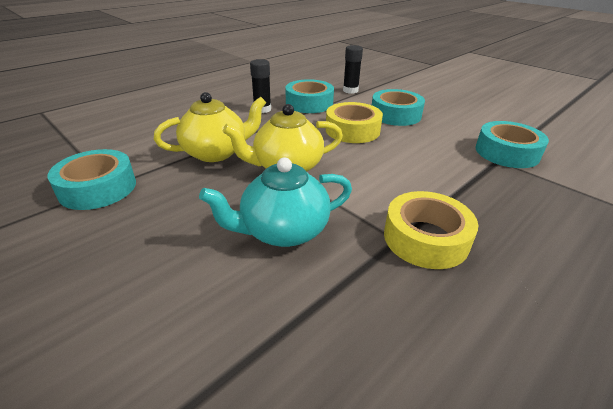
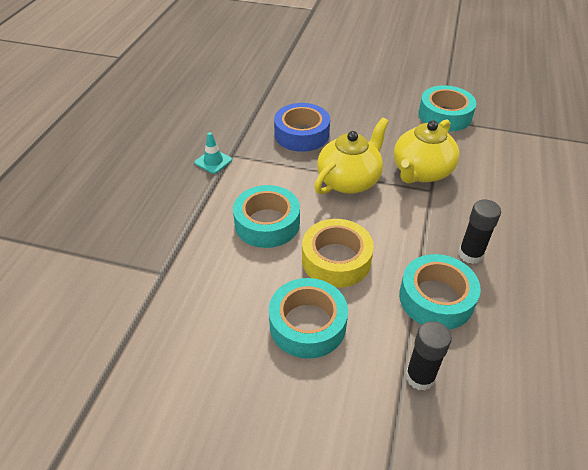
camera: 150 degrees right, 10 degrees up
(283, 231) = (301, 134): turquoise teapot -> blue tape
(425, 238) = (213, 161): yellow tape -> turquoise traffic cone
(506, 152) = (151, 294): turquoise tape -> turquoise tape (267, 223)

